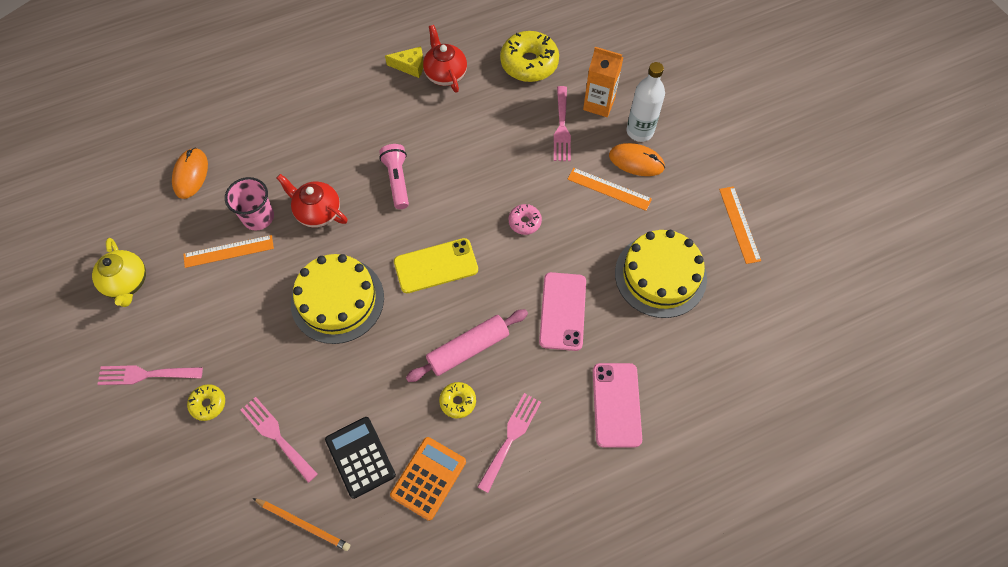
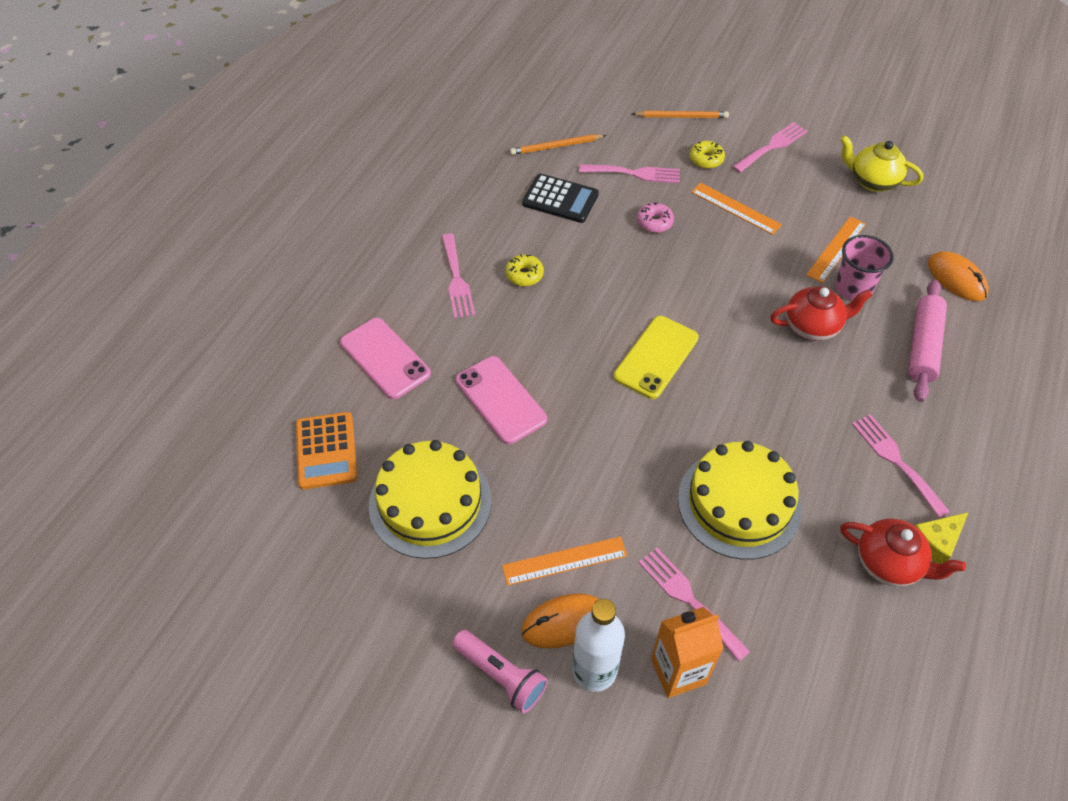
camera: 140 degrees right, 10 degrees down
(167, 469) = (682, 116): none -> orange pencil
(337, 300) = (704, 276): yellow cake -> yellow cake (739, 503)
(377, 111) = (896, 460): none -> pink fork
(397, 180) = (783, 405): pink flashlight -> pink flashlight (501, 675)
(428, 478) = (496, 218): orange calculator -> orange calculator (326, 451)
(468, 349) = (555, 314): pink rolling pin -> pink rolling pin (923, 346)
(525, 222) = (618, 456): pink donut -> pink donut (654, 222)
(529, 63) = (818, 663): yellow donut -> none
(739, 224) = (379, 630): orange ruler -> orange ruler (735, 208)

